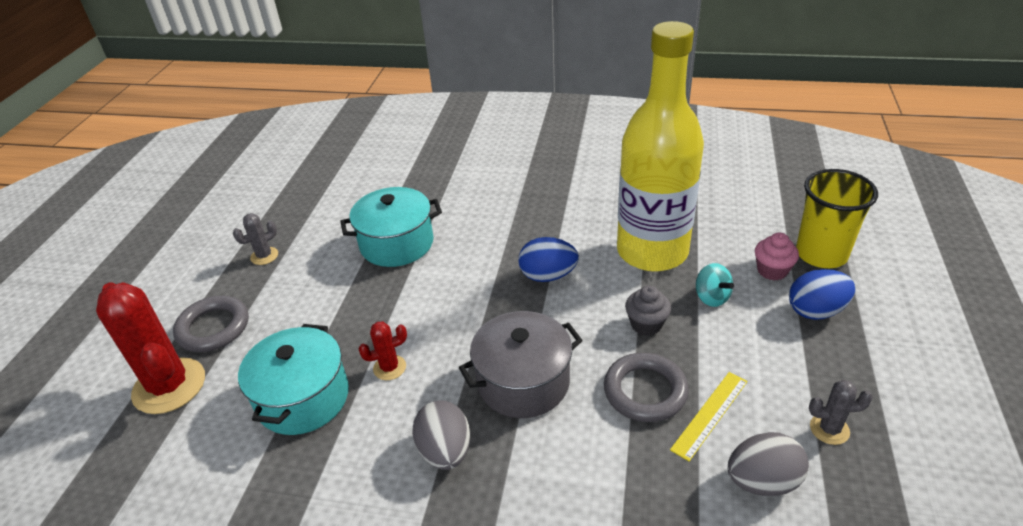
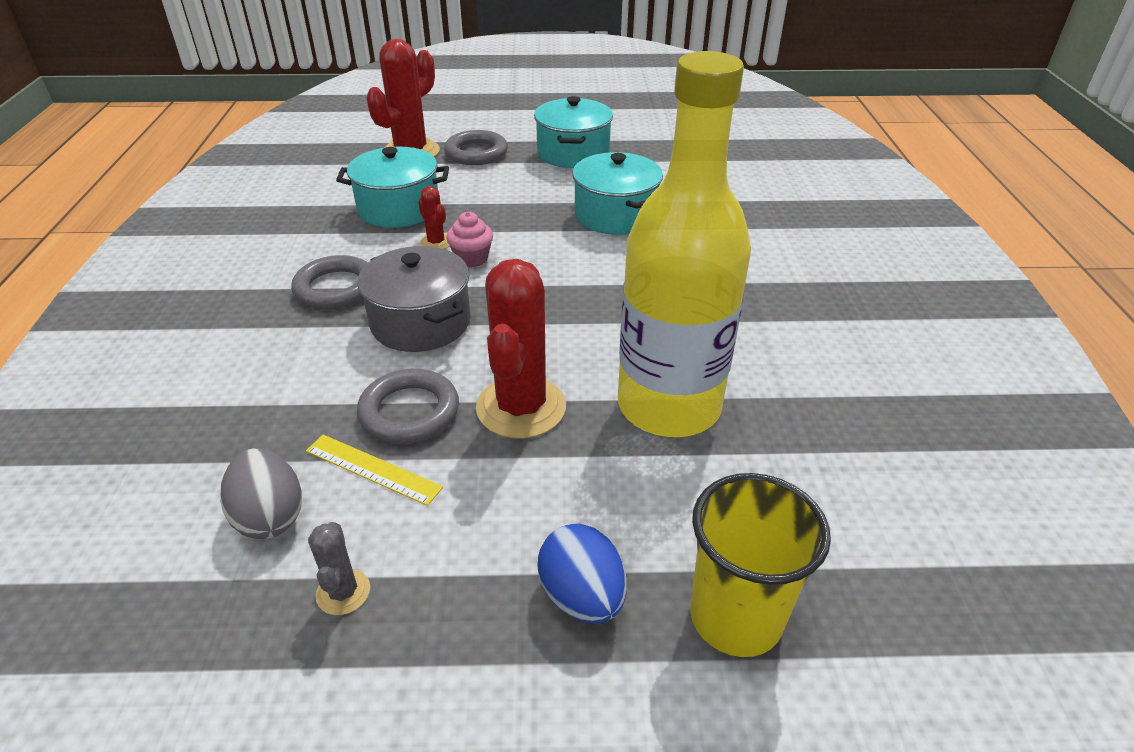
camera: 75 degrees right, 0 degrees up
(264, 256) = (573, 153): grey cactus -> turquoise pot
(445, 451) = (336, 288): grey egg -> grey ring
(548, 276) = (591, 321): blue egg -> none
(646, 324) = (521, 407): grey cupcake -> red cactus
(711, 297) = (586, 470): turquoise spinning top -> none
(772, 271) = (667, 543): pink cupcake -> pink cupcake (472, 258)

